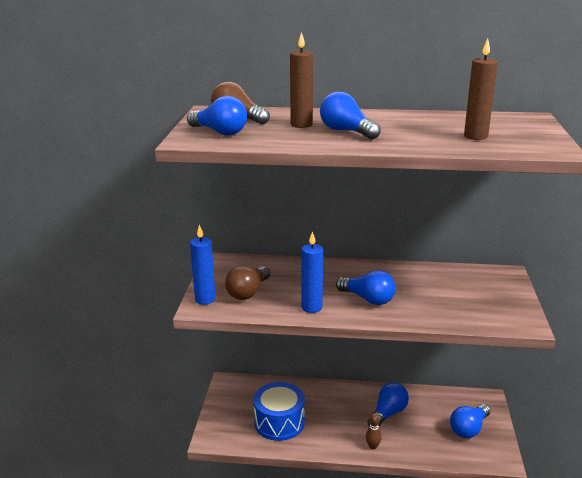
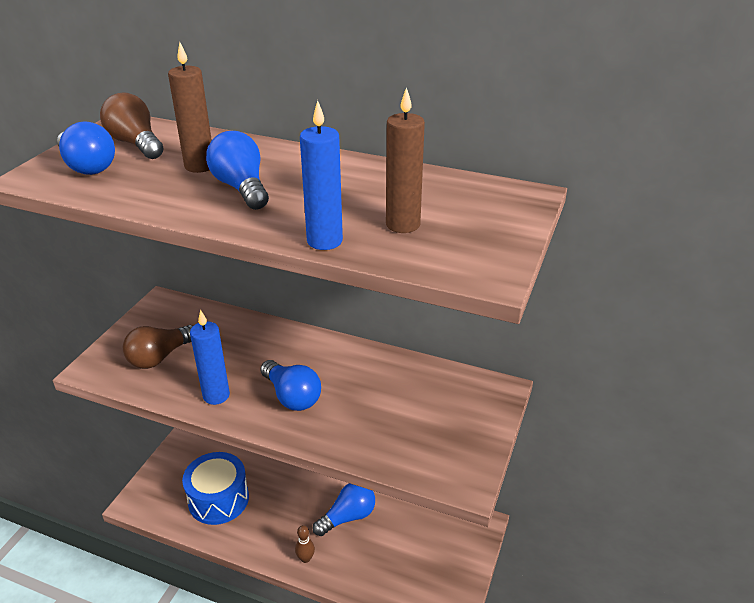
camera: 15 degrees right, 10 degrees up
(205, 299) = (105, 358): blue candle -> blue candle (324, 241)
(469, 429) = (434, 562): blue light bulb -> none

